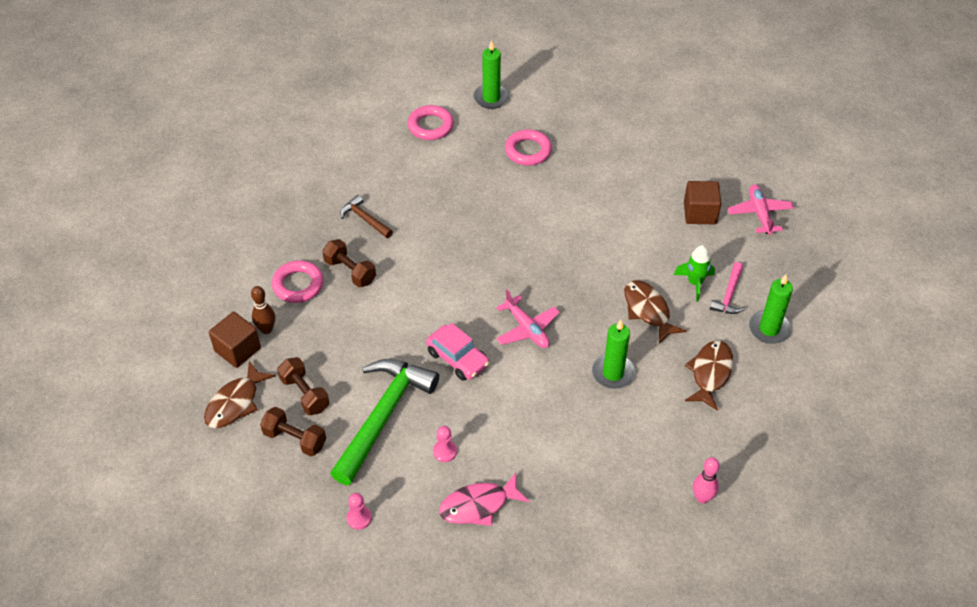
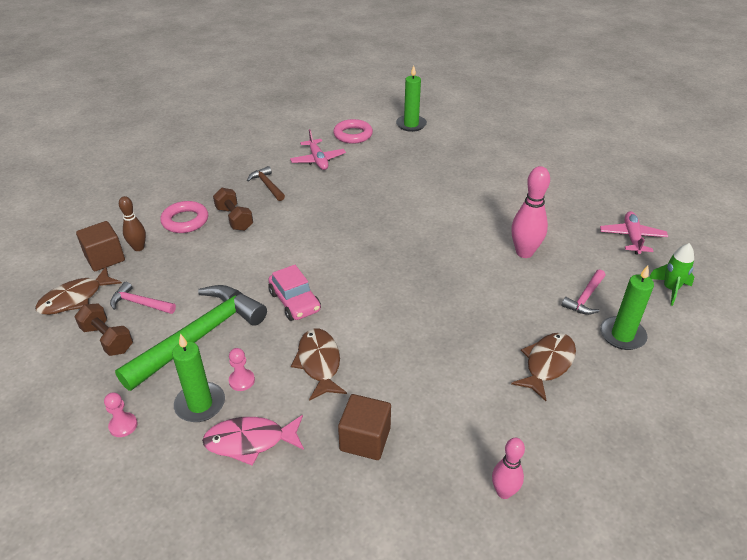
camera: 15 degrees right, 10 degrees down
(305, 394) = (140, 303): brown dumbbell -> pink hammer
(527, 329) = (372, 289): pink plane -> pink plane (318, 160)
(528, 151) = (427, 161): pink ring -> none
(613, 373) = (443, 344): green candle -> green candle (200, 404)
(648, 311) = (497, 296): brown fish -> brown fish (319, 363)
(660, 253) = (524, 252): none -> pink bowling pin
(695, 283) = (552, 282): green rocket -> green rocket (670, 289)
(700, 213) = (572, 228): brown cube -> brown cube (365, 439)

